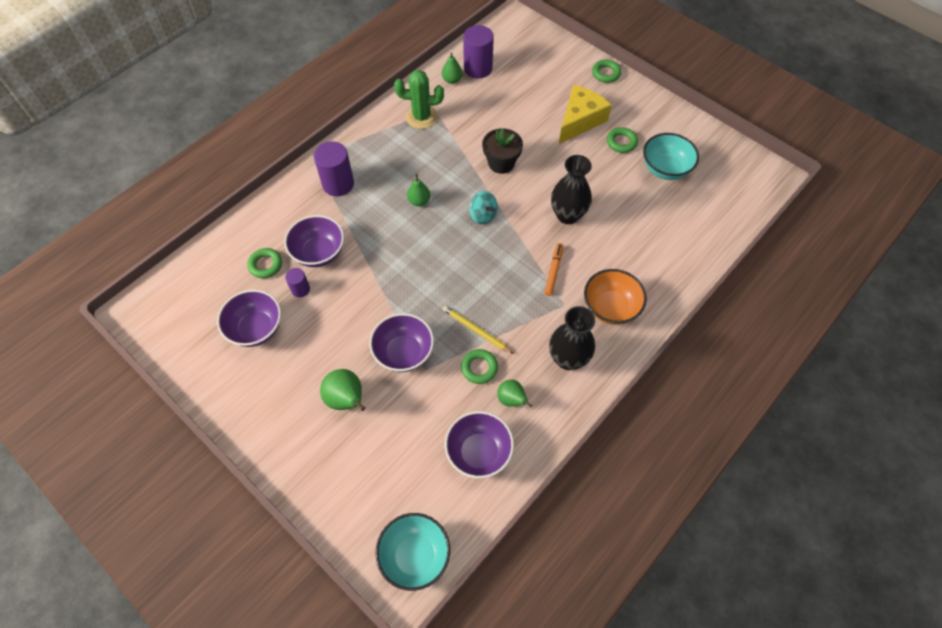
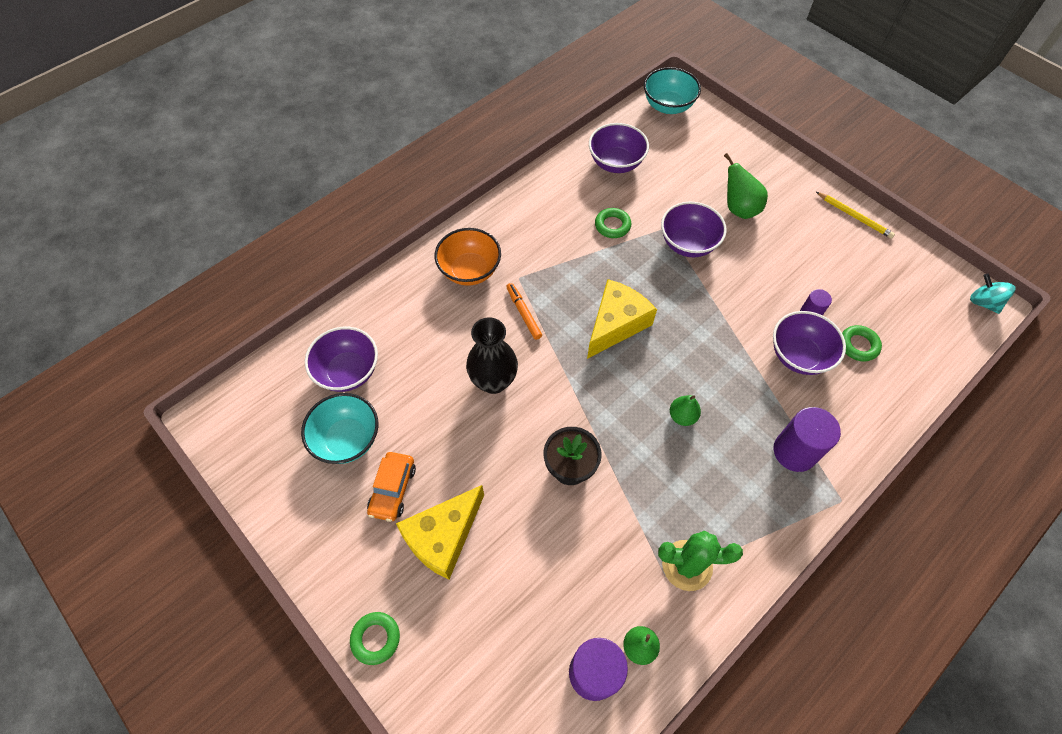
camera: 175 degrees left, 0 degrees up
(256, 329) = (846, 277): purple bowl -> purple bowl (348, 371)
(472, 268) = (616, 324): none -> yellow cheese
(476, 330) = (614, 259): yellow pencil -> yellow pencil (854, 216)
(483, 215) = (600, 389): turquoise spinning top -> turquoise spinning top (983, 302)
(511, 399) = (583, 198): green pear -> none
(553, 271) = (523, 313): orange marker -> orange marker turned 135 degrees clockwise
(568, 359) = (524, 227): black vase -> none
(621, 142) = (393, 490): green ring -> orange car

